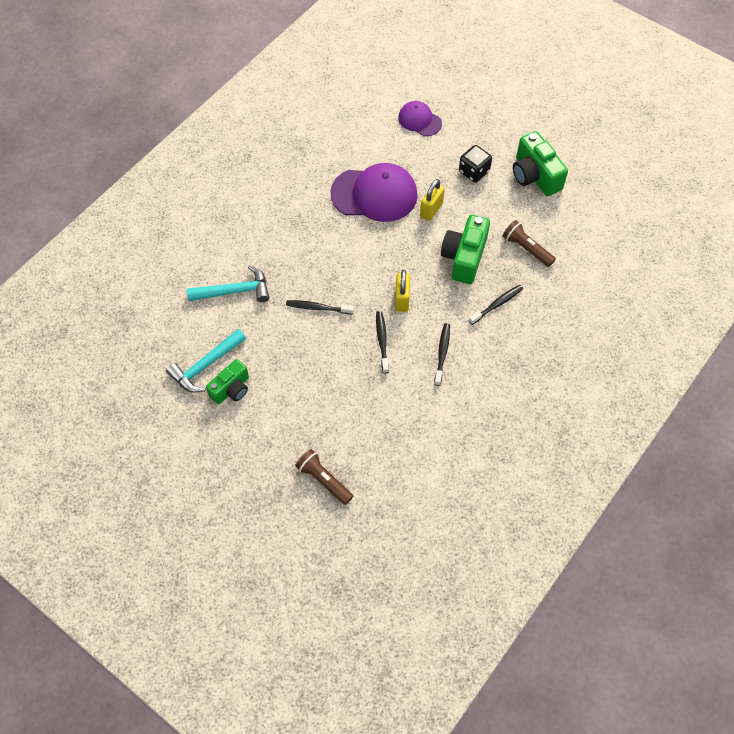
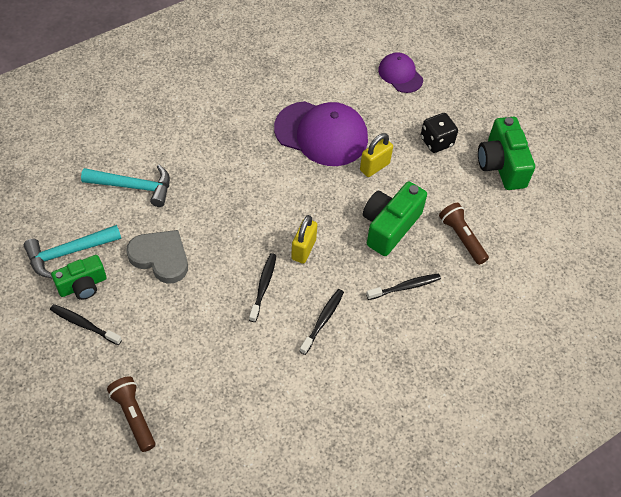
camera: 15 degrees right, 5 degrees down
(286, 344) = (160, 257): none -> grey heart
(318, 308) = (211, 230): black toothbrush -> black toothbrush (84, 325)

